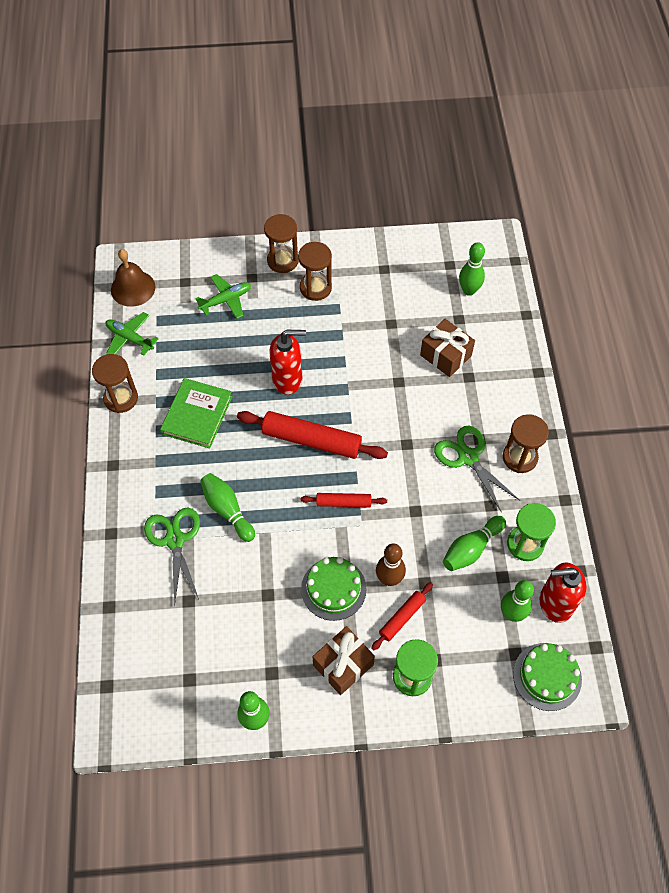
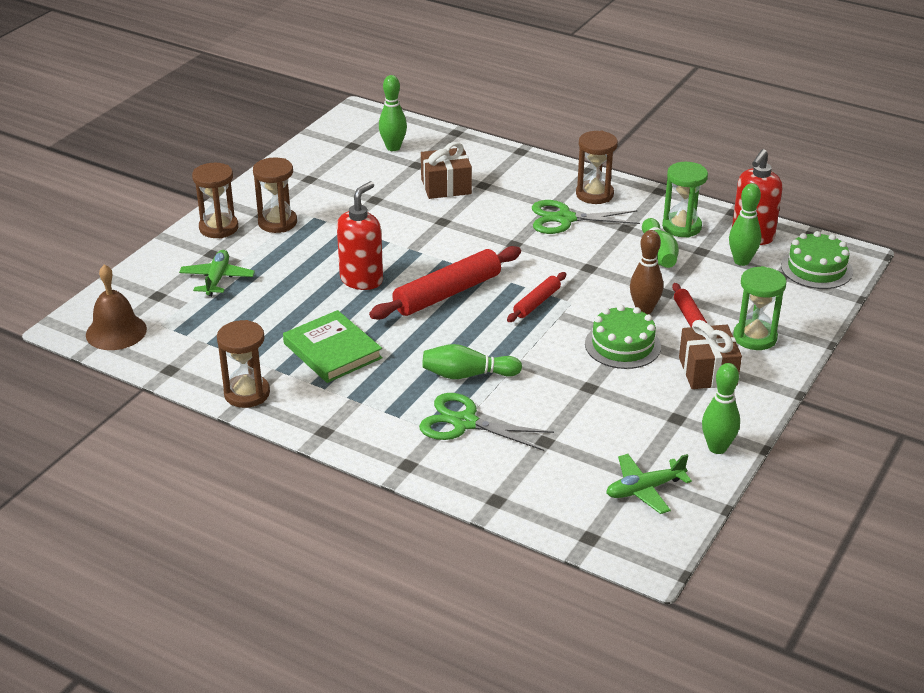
camera: 55 degrees left, 25 degrees down
(130, 338) = (178, 358): green plane -> green plane (644, 489)

